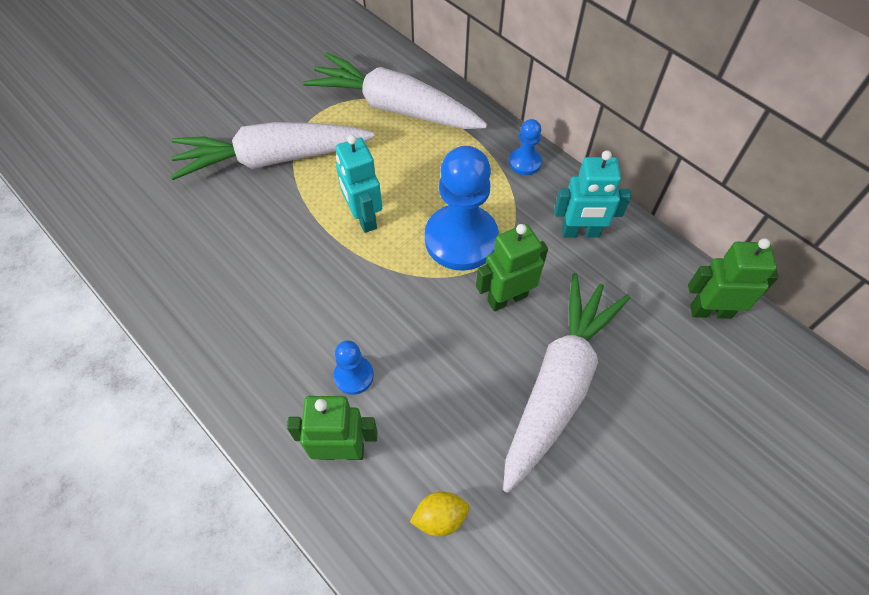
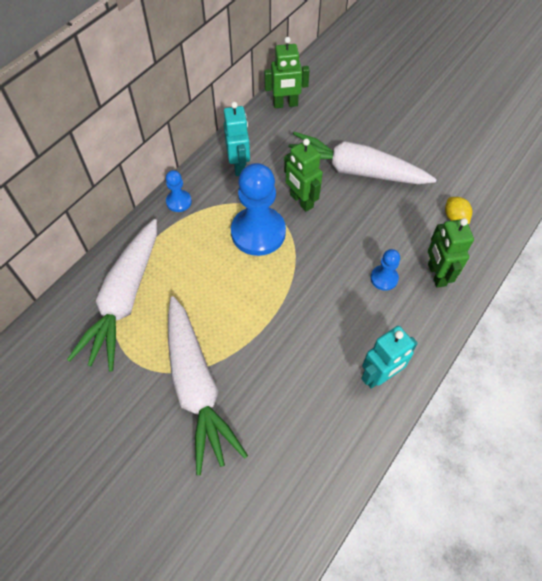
camera: 100 degrees left, 0 degrees up
(363, 217) = (250, 299): turquoise robot -> turquoise robot (379, 376)
(710, 311) = (285, 104): green robot -> green robot turned 90 degrees counterclockwise

